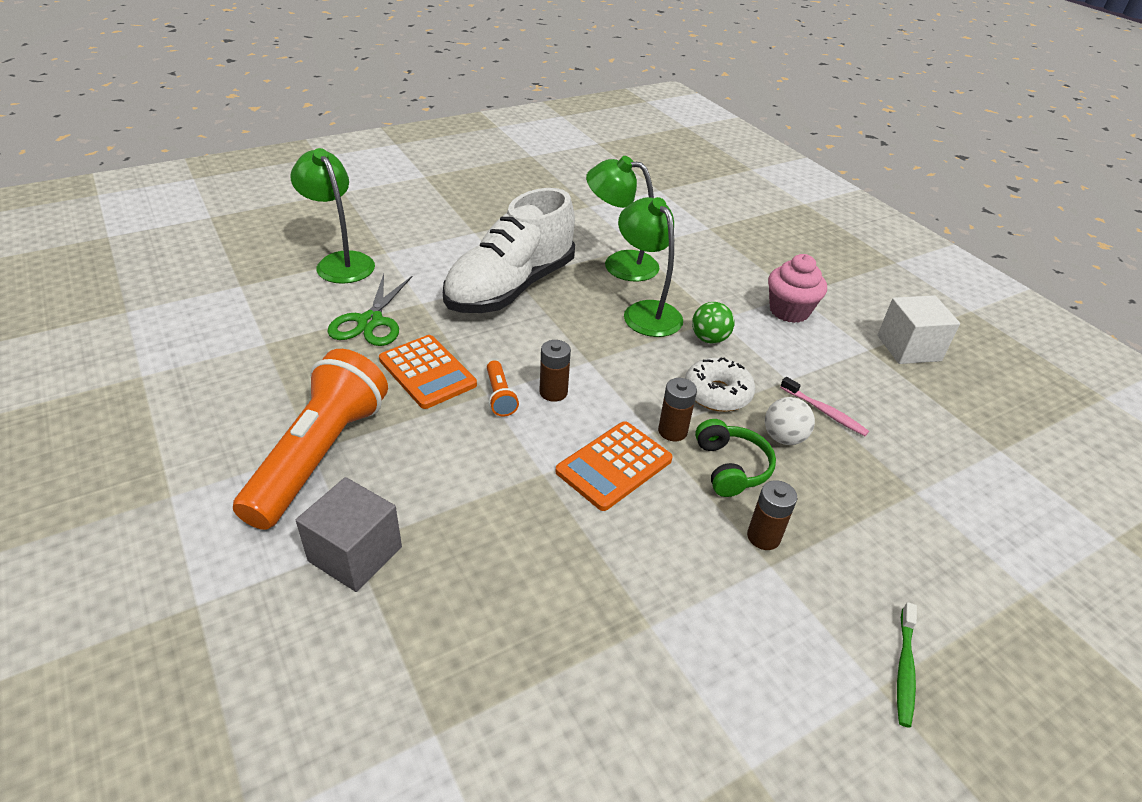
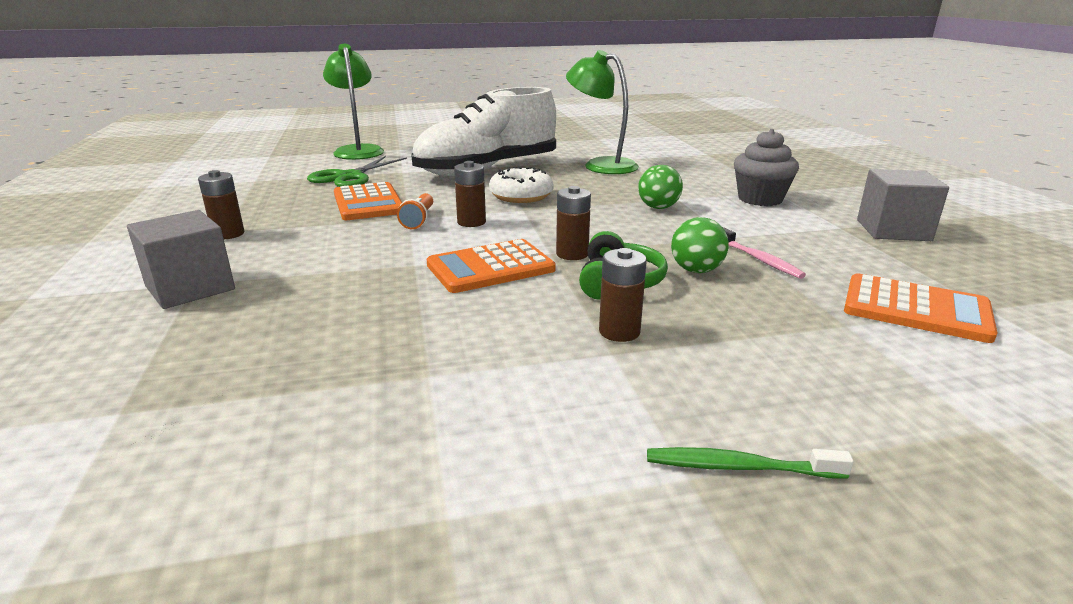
camera: 20 degrees right, 15 degrees down
(320, 455) = (228, 234): orange flashlight -> brown battery
(646, 312) = (604, 189): green lamp -> none
(717, 393) = (641, 237): white donut -> white donut (521, 196)
(783, 438) = (696, 270): white ball -> green ball
(789, 311) = (760, 199): pink cupcake -> grey cupcake
(904, 669) = (739, 467): green toothbrush -> green toothbrush turned 60 degrees clockwise
(908, 348) = (893, 230): white cube -> grey cube
(955, 461) = (916, 309): none -> orange calculator

